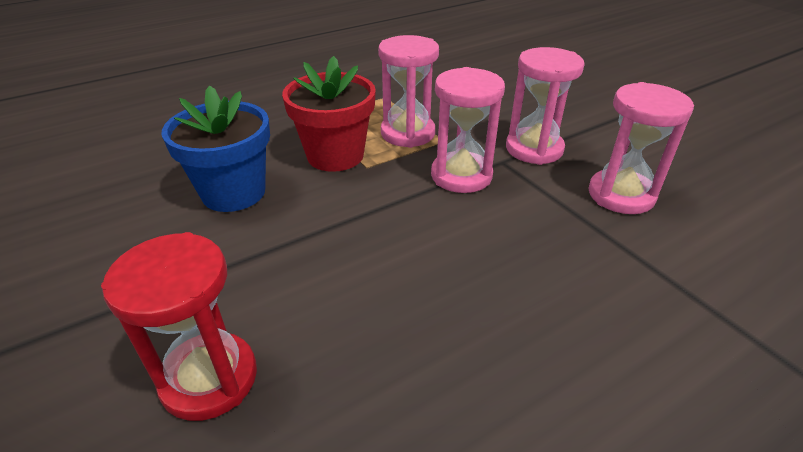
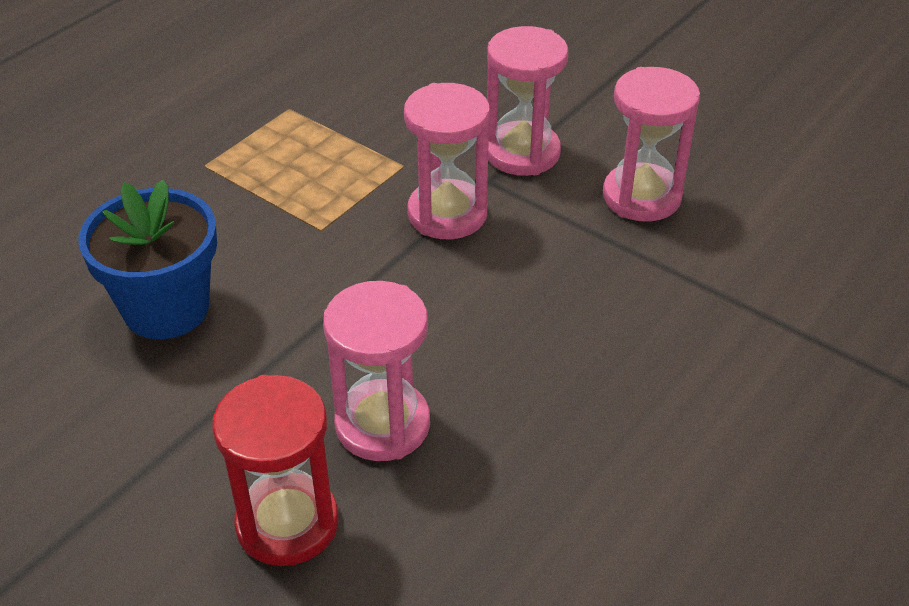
camera: 20 degrees left, 5 degrees up
(335, 155) = (270, 222): red flower pot -> none
(408, 133) = (350, 164): pink hourglass -> pink hourglass (382, 424)

